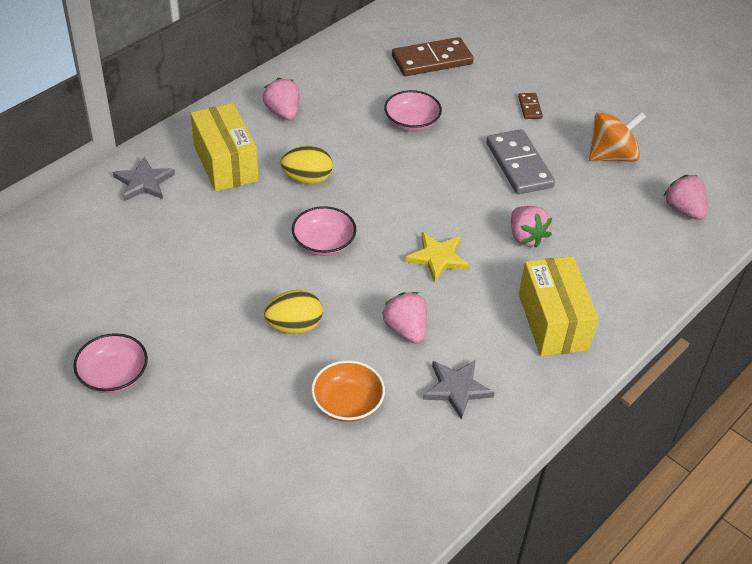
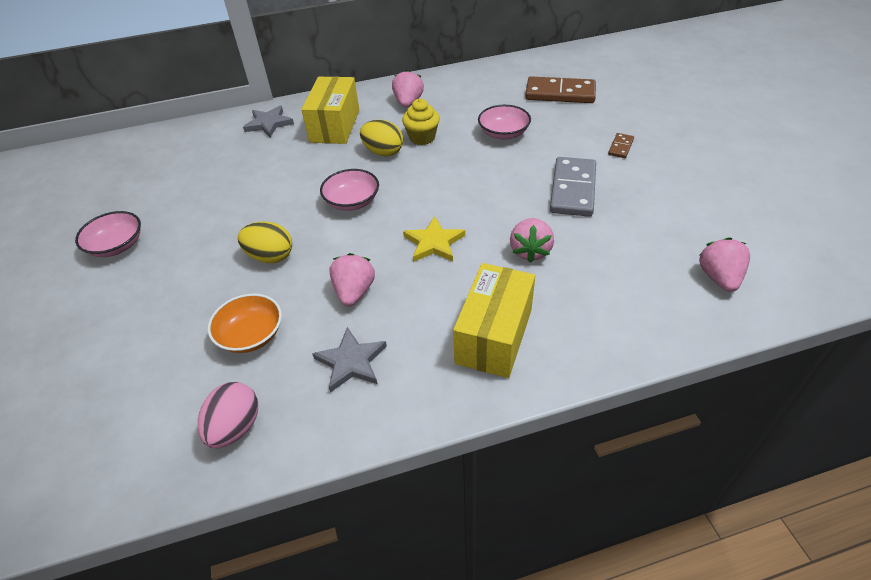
camera: 35 degrees right, 0 degrees up
(334, 151) = (422, 138): none -> yellow cupcake
(409, 479) = (235, 428): none -> pink egg
(611, 156) = (673, 206): orange spinning top -> none

